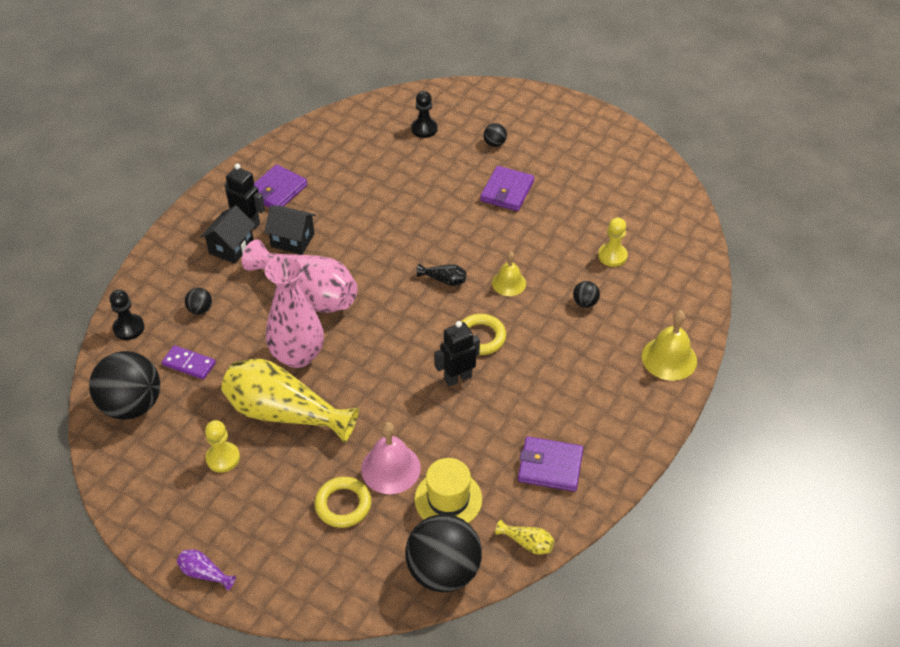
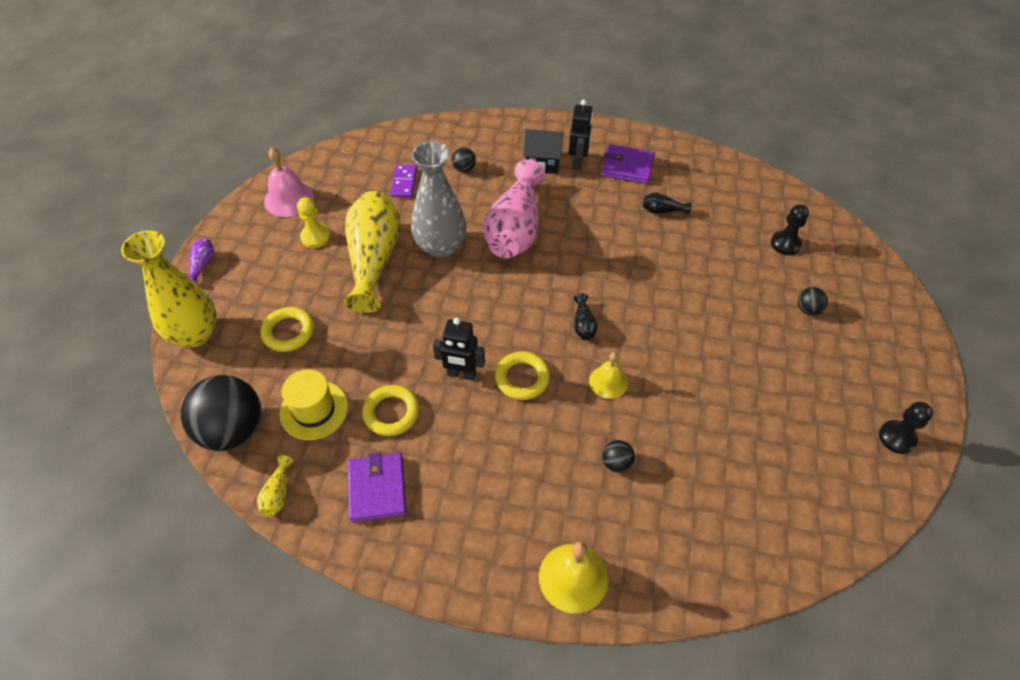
camera: 70 degrees right, 5 degrees up
(129, 328) = (426, 136): black pawn -> black pawn (897, 438)
(132, 405) = (351, 166): black ball -> none
(292, 240) = (573, 197): black house -> none
(298, 355) = (441, 247): pink vase -> grey vase
(303, 592) = (195, 334): none -> yellow vase
(345, 187) = (662, 211): none -> black vase
(390, 468) = (337, 354): pink bell -> pink bell (289, 199)
(457, 378) = (461, 374): black robot -> black robot turned 150 degrees clockwise
(476, 439) = (391, 413): none -> yellow ring
(507, 191) = (742, 342): purple wallet -> none
(612, 256) = (704, 473): yellow pawn -> none

